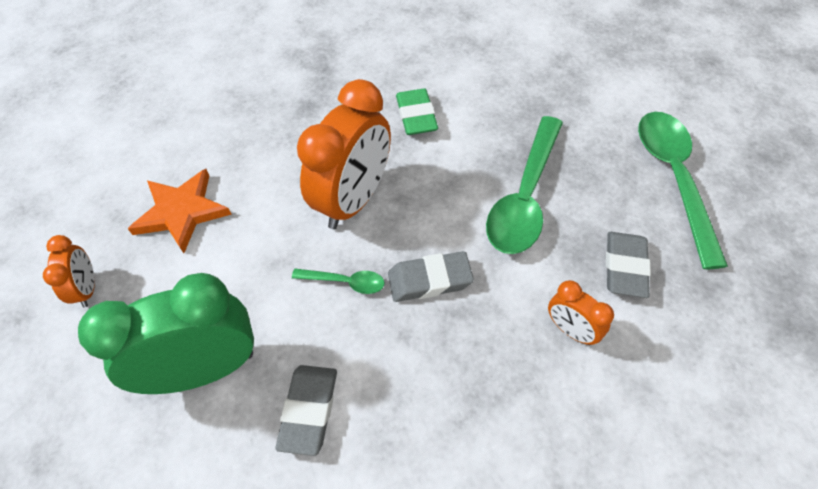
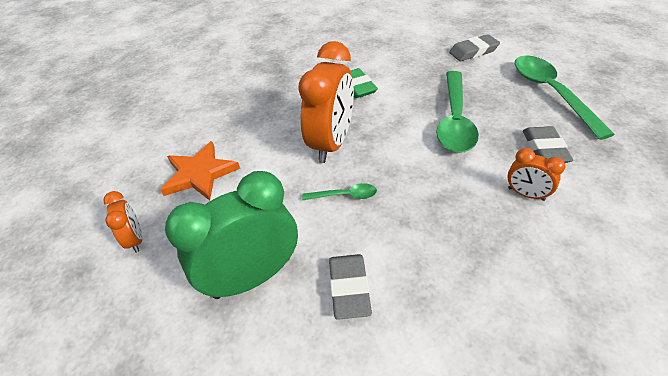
camera: 10 degrees left, 10 degrees down
(429, 280) = (408, 182): grey eraser -> grey eraser (473, 51)

